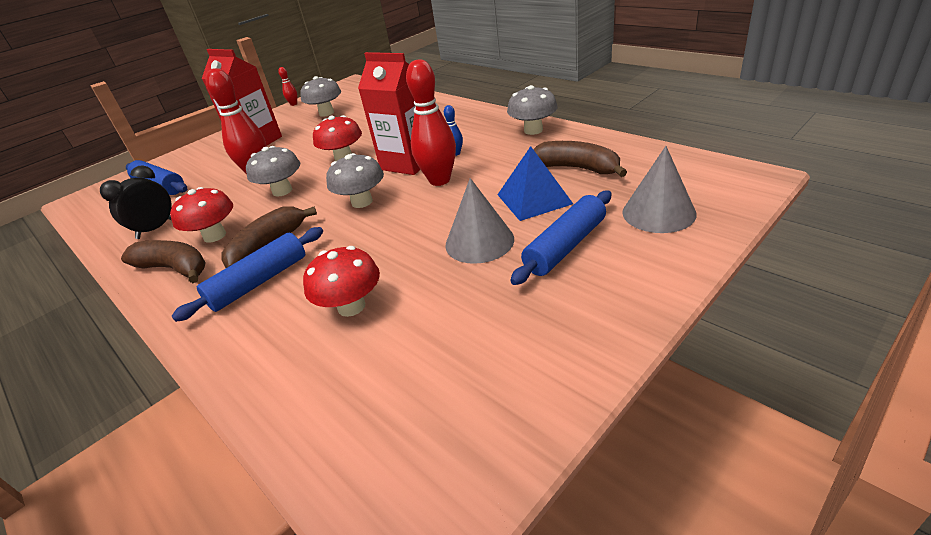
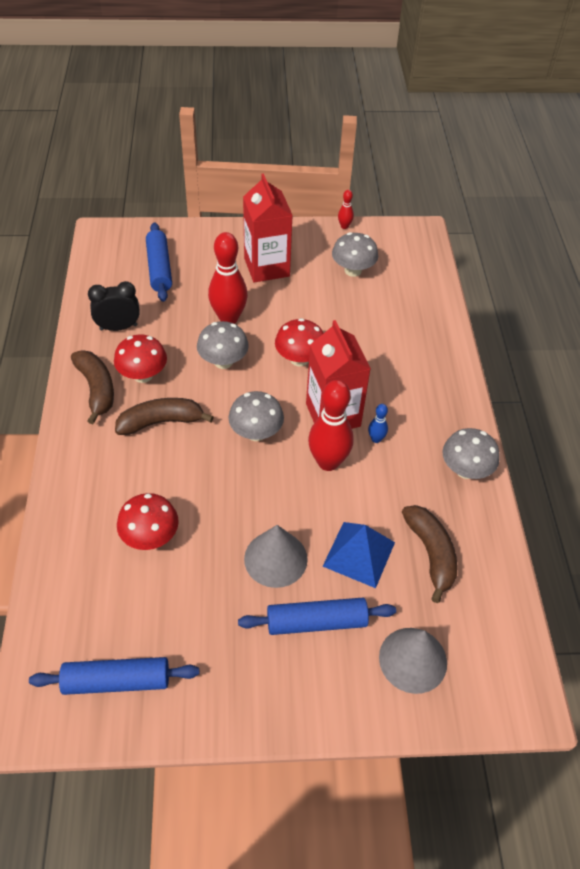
camera: 35 degrees right, 15 degrees up
(259, 282) = (126, 456): blue rolling pin -> blue rolling pin (117, 681)

